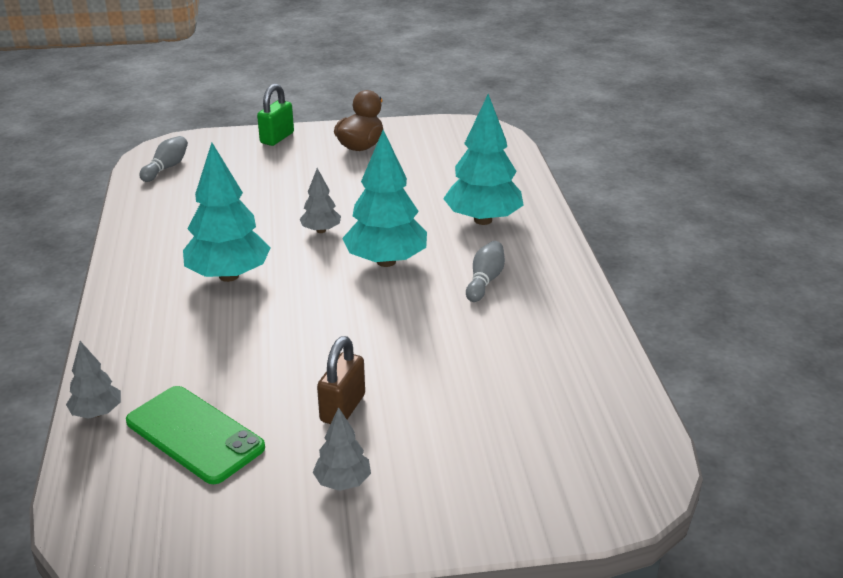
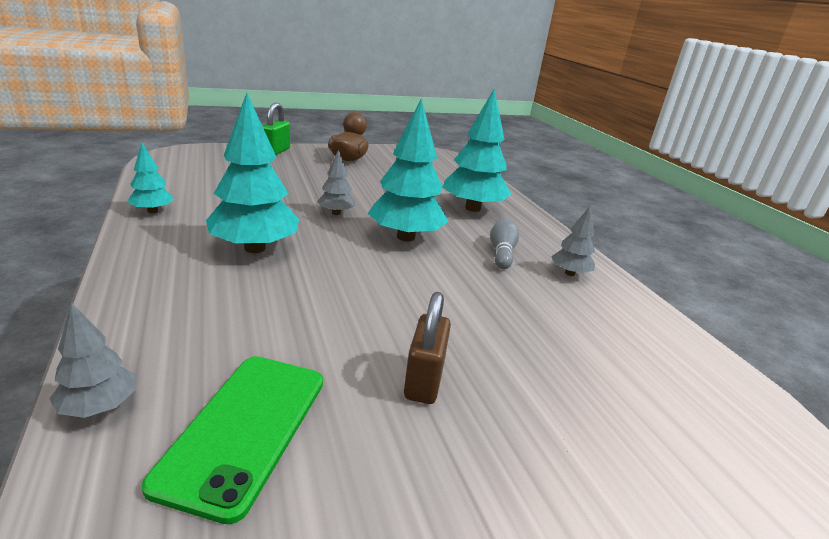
camera: 15 degrees left, 5 degrees down
(138, 232) = (152, 211): none -> turquoise tree
(166, 168) = (178, 166): grey bowling pin -> none
(194, 434) = (245, 429): green phone -> green phone turned 75 degrees clockwise
(343, 482) = (466, 484): grey tree -> grey tree (569, 273)

